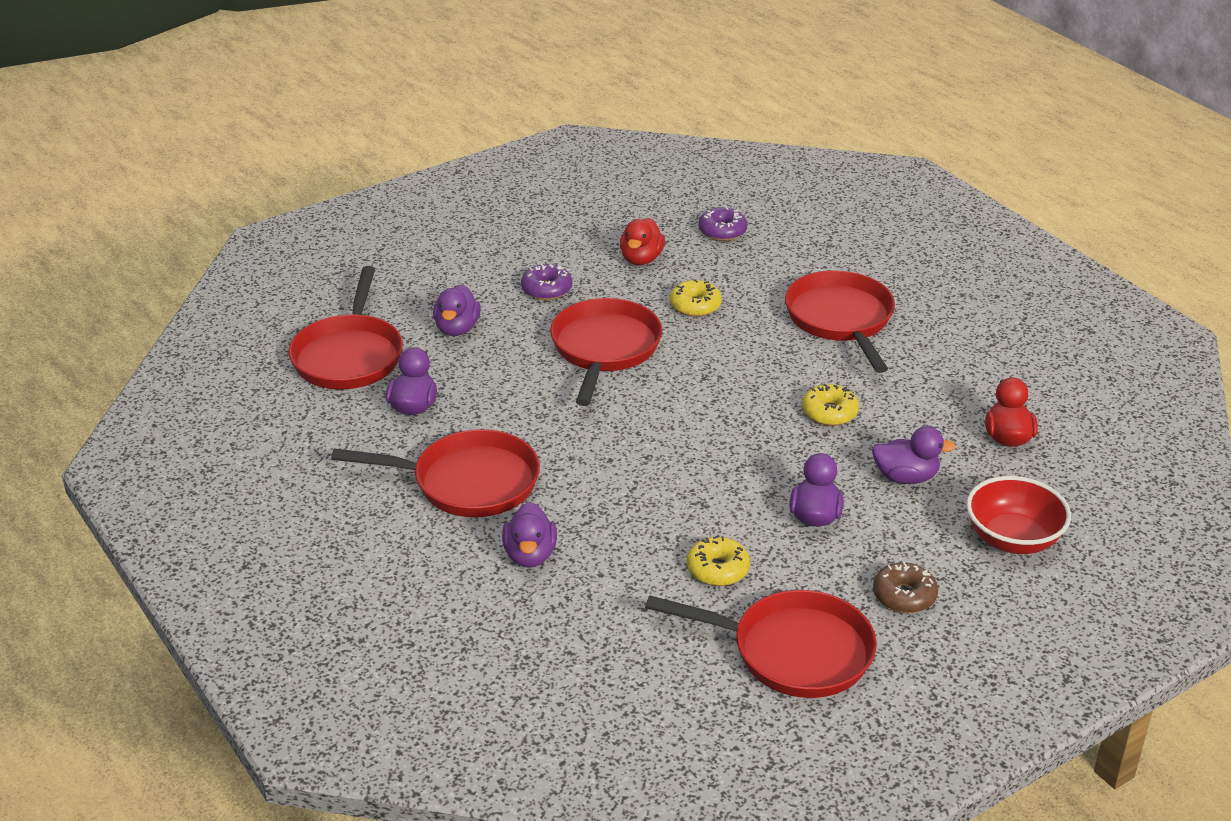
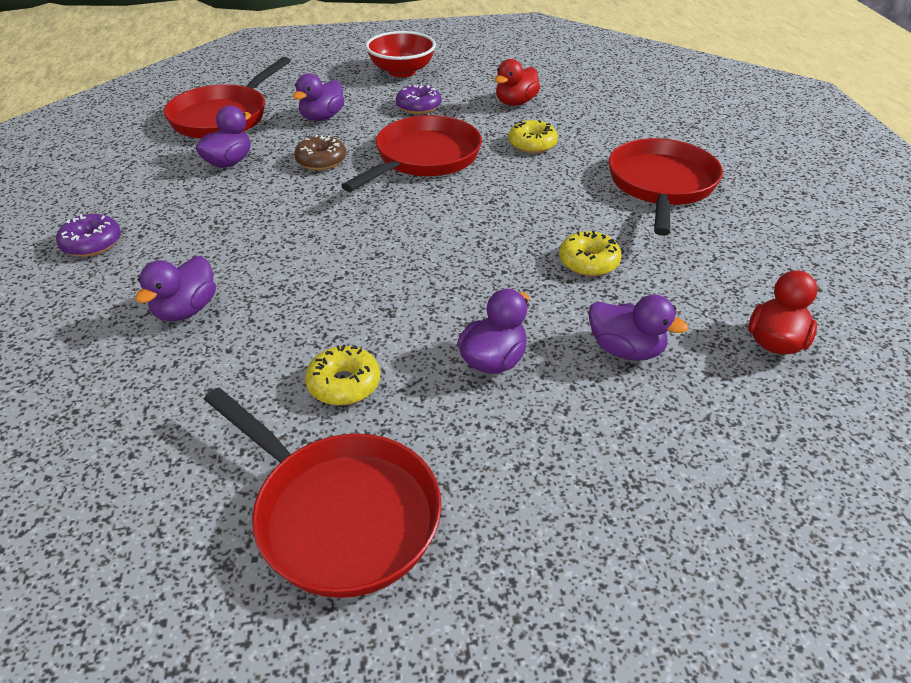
camera: 25 degrees right, 5 degrees up
(468, 482) = (204, 231): red pan -> none
(722, 231) = (602, 98): purple donut -> purple donut (92, 243)
(904, 596) = (526, 491): brown donut -> brown donut (321, 161)
(1013, 539) = (713, 465): red bowl -> red bowl (402, 71)

